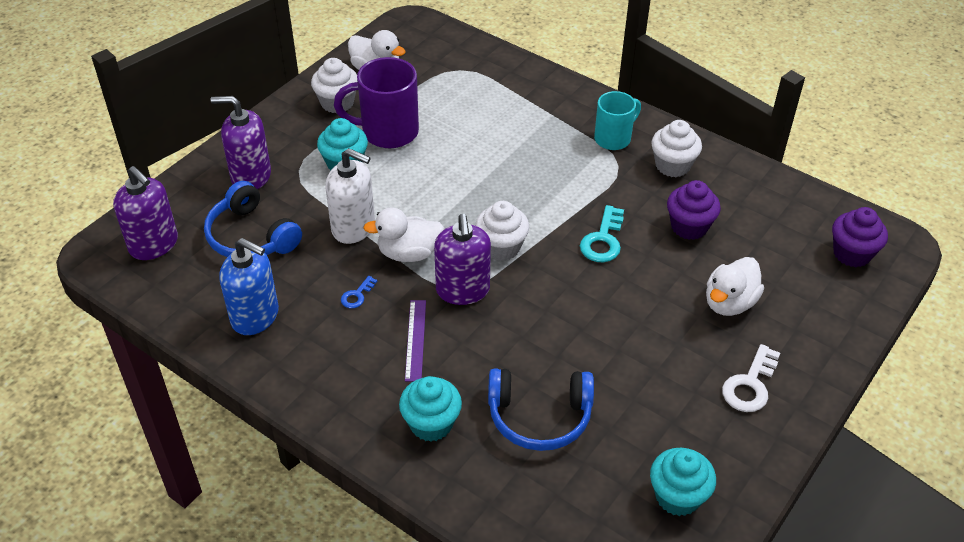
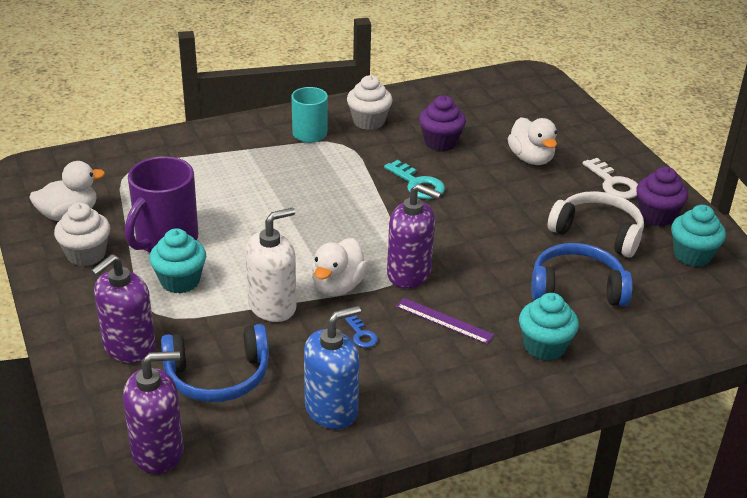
camera: 60 degrees left, 10 degrees down
(501, 247) = (378, 235): white cupcake -> none
(539, 417) = (577, 288): blue headphones -> blue headphones turned 120 degrees counterclockwise
(647, 402) = (598, 233): none -> white headphones
(852, 254) = (527, 94): purple cupcake -> purple cupcake (656, 216)

